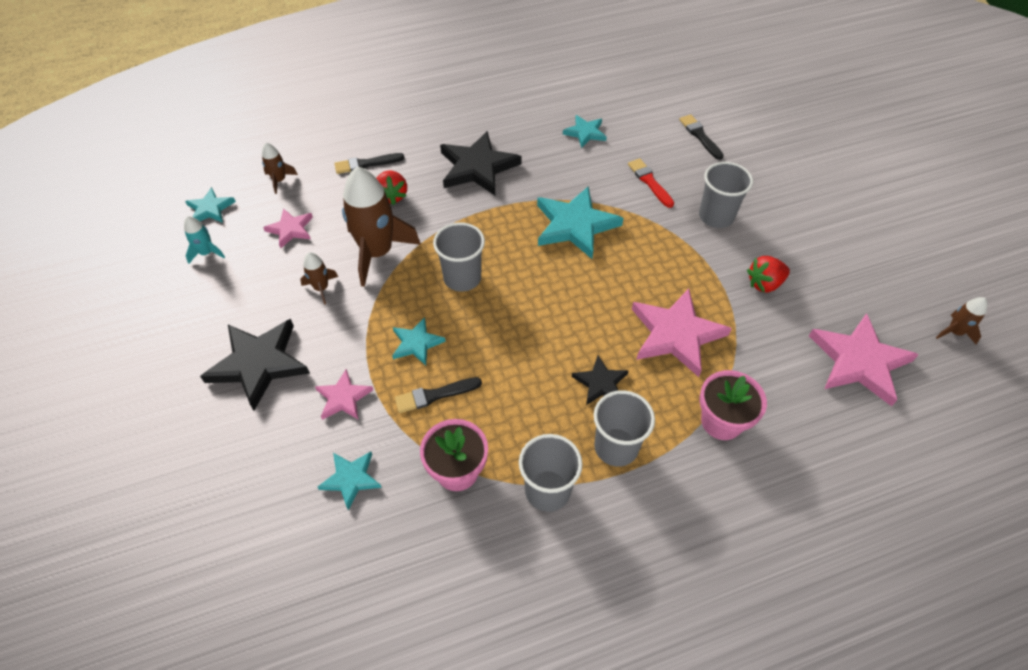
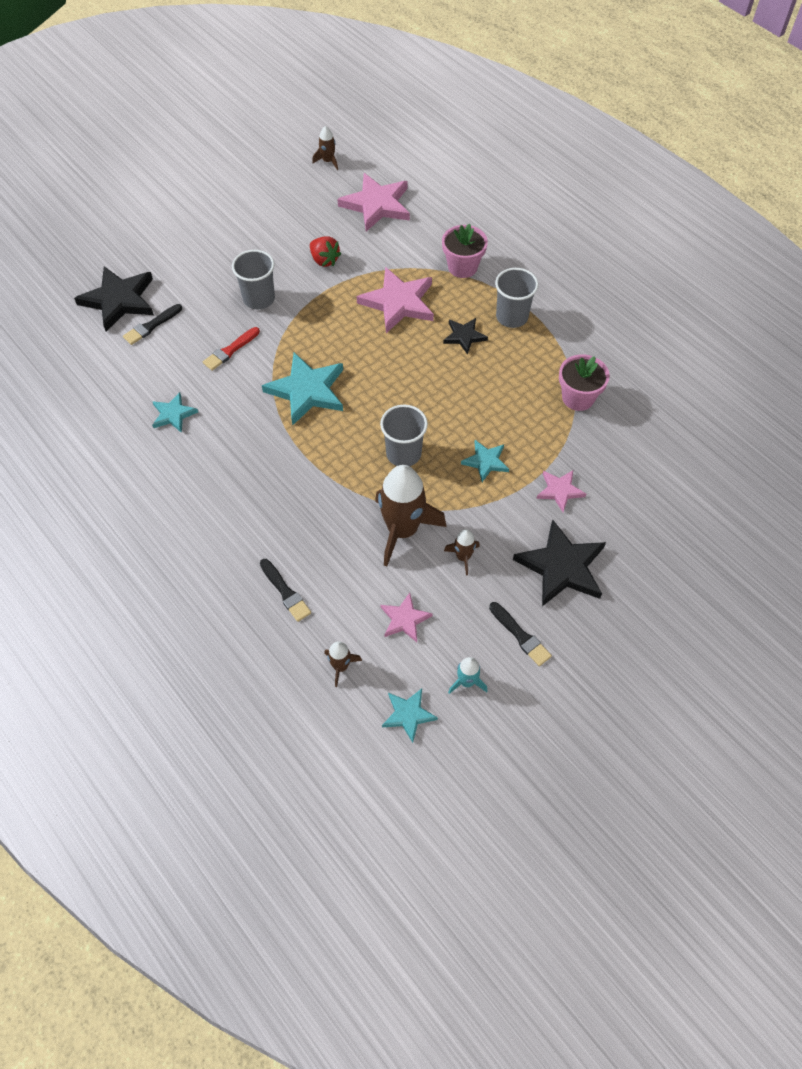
camera: 110 degrees left, 5 degrees up
(351, 479) = (619, 457): turquoise star -> none
(392, 196) = (324, 548): red strawberry -> none
(435, 395) = (526, 432): black brush -> black brush (520, 636)
(477, 167) = (256, 489): black star -> black star (119, 300)
(547, 490) = (563, 345): grey cup -> none

